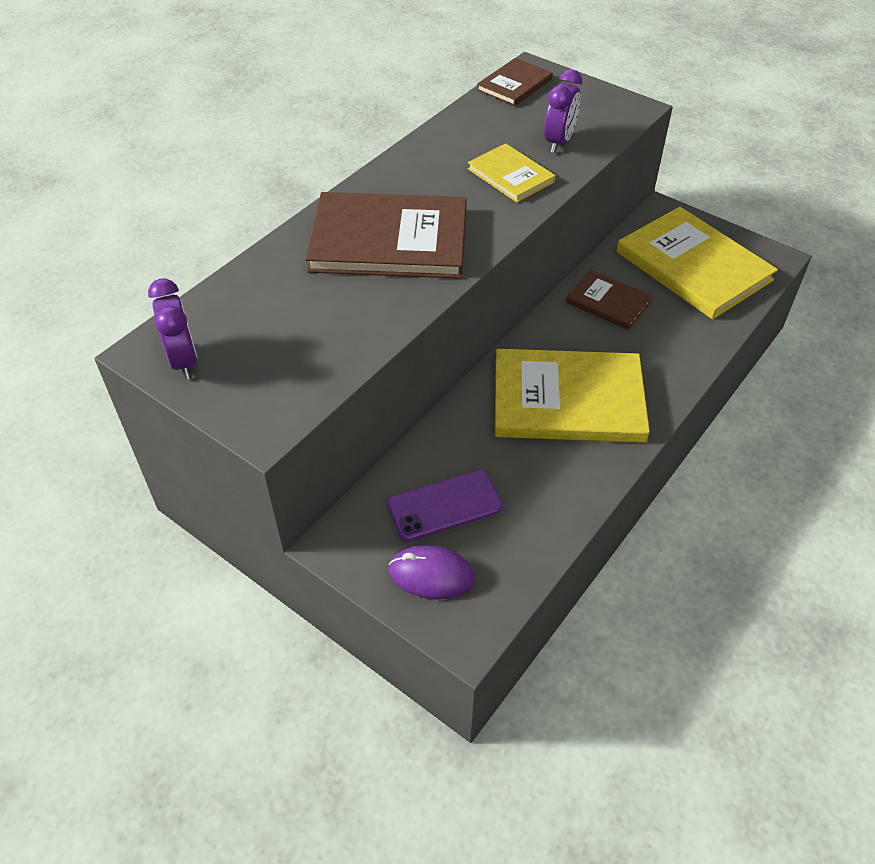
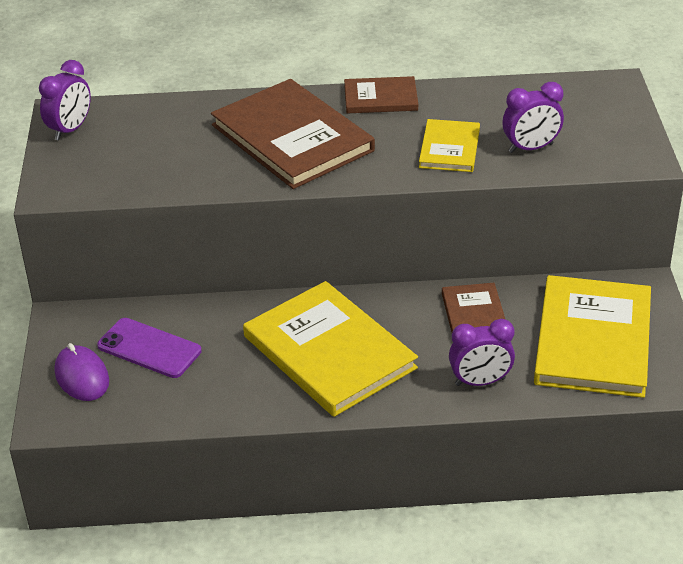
camera: 50 degrees right, 10 degrees down
(514, 85) = (578, 88): brown book -> brown book (380, 98)
(683, 343) = (480, 382): none -> purple clock

